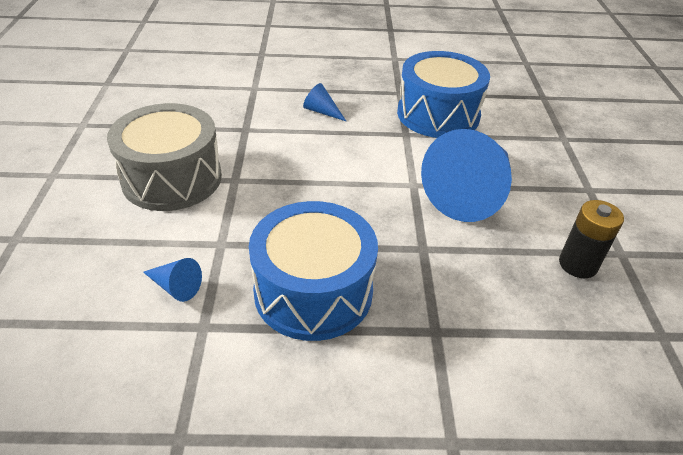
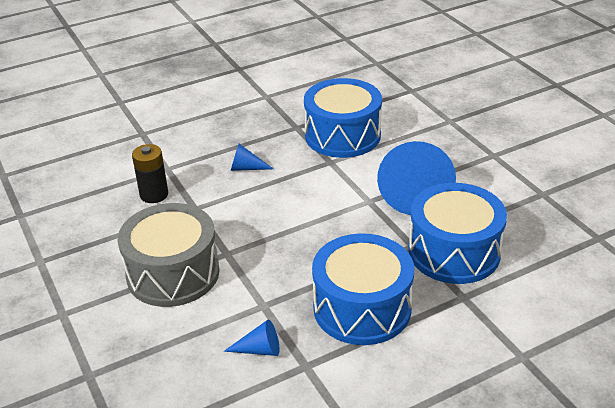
camera: 25 degrees left, 5 degrees down
(464, 275) = (454, 252): none -> blue drum
(578, 264) = (521, 213): black battery -> black battery (154, 194)

